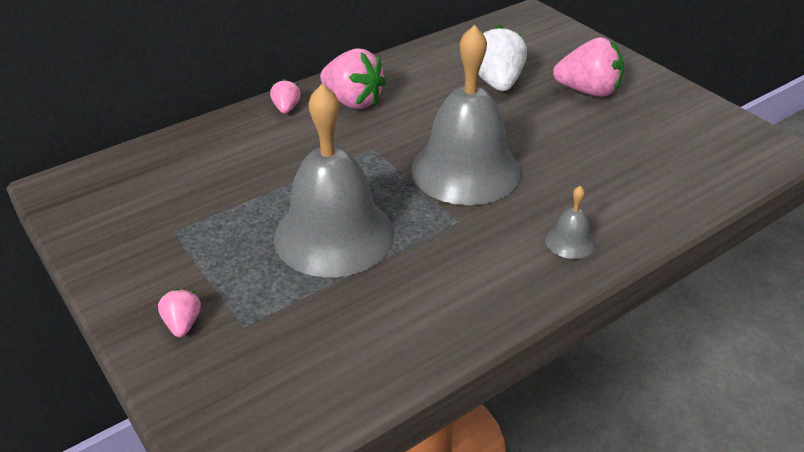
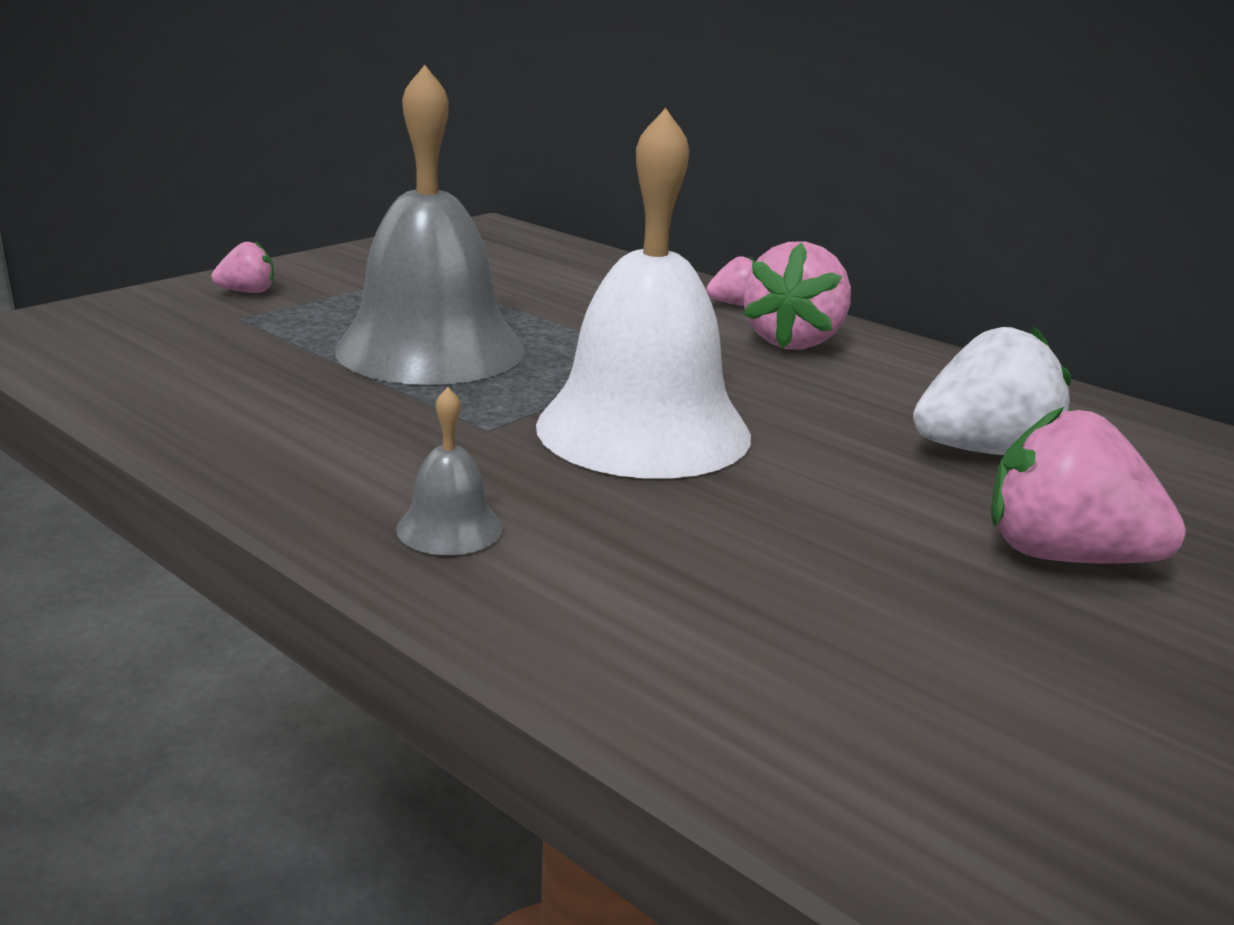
camera: 75 degrees right, 15 degrees down
(466, 170) = (643, 429): grey bell -> white bell
(588, 91) = (1063, 556): pink strawberry -> pink strawberry turned 120 degrees clockwise

